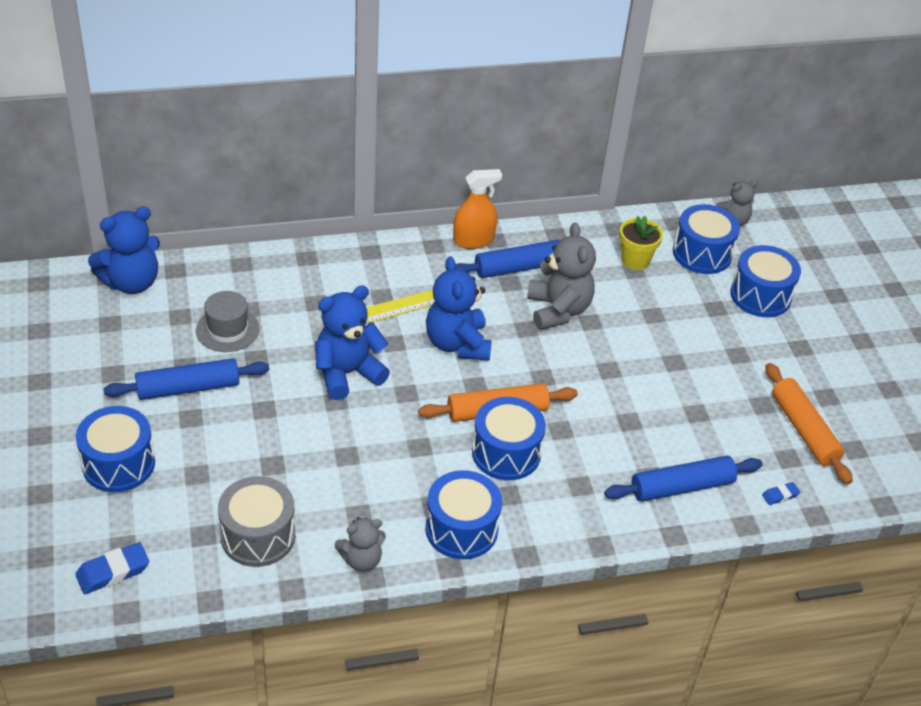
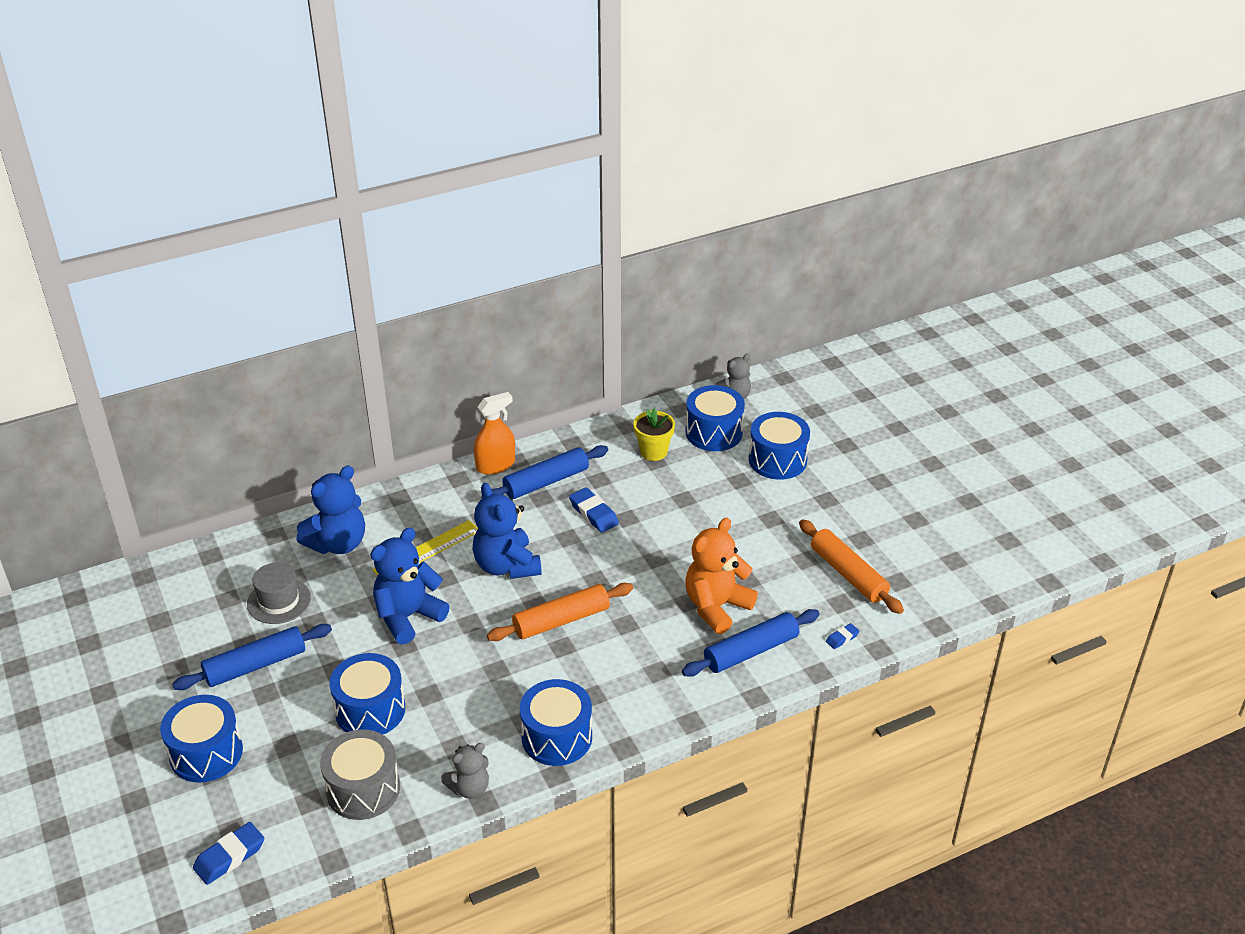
camera: 10 degrees left, 5 degrees down
(131, 282) = (170, 576): blue teddy bear -> blue teddy bear (338, 543)
(506, 453) = (580, 657): blue drum -> blue drum (370, 710)
(558, 310) = (593, 514): grey teddy bear -> blue eraser
(658, 433) = (716, 607): none -> orange teddy bear

